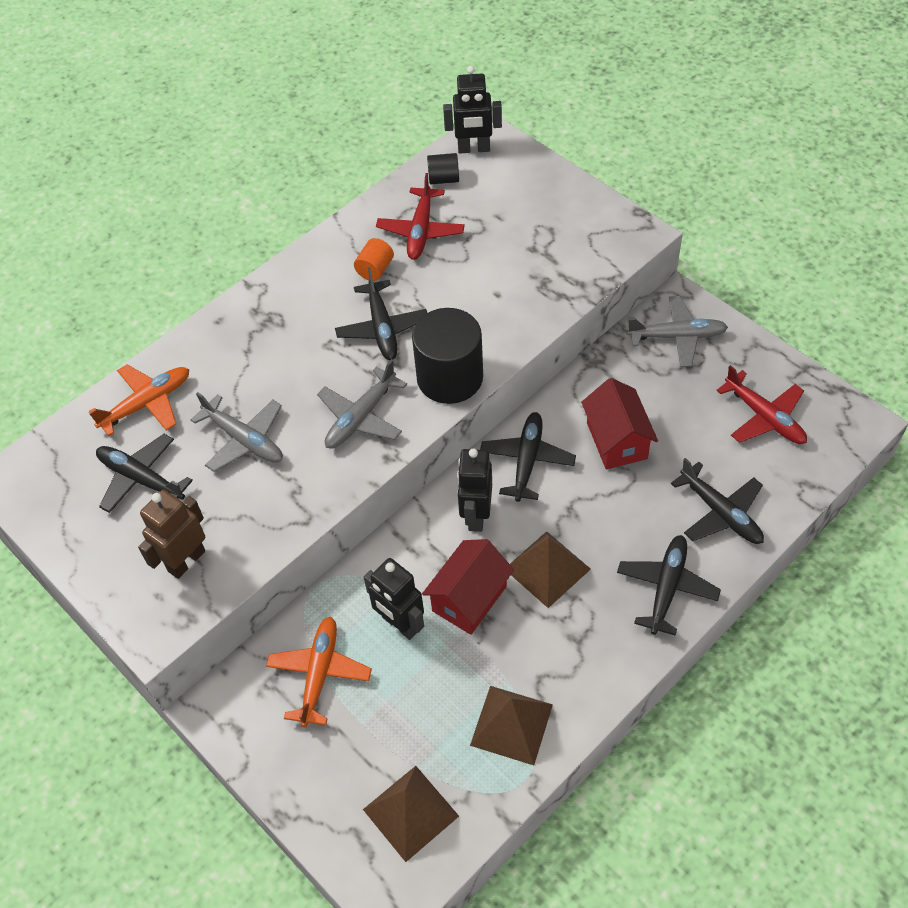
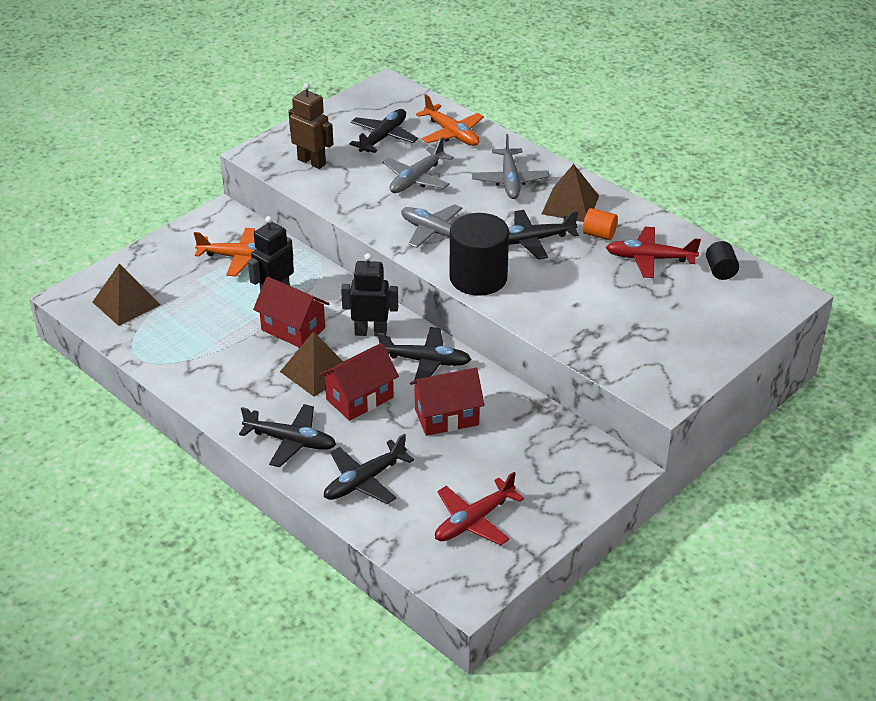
camera: 85 degrees right, 15 degrees down
(474, 149) = (766, 289): black robot -> none
(511, 725) = (182, 351): brown pyramid -> brown pyramid (570, 204)
(591, 522) = (359, 398): none -> red house
(676, 336) = (574, 464): grey plane -> grey plane (510, 180)

